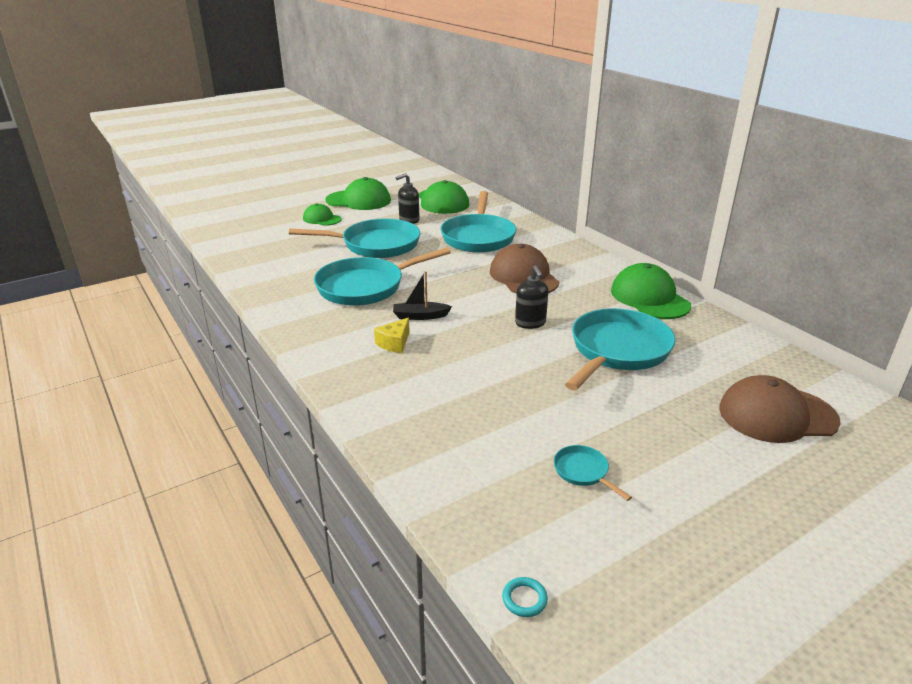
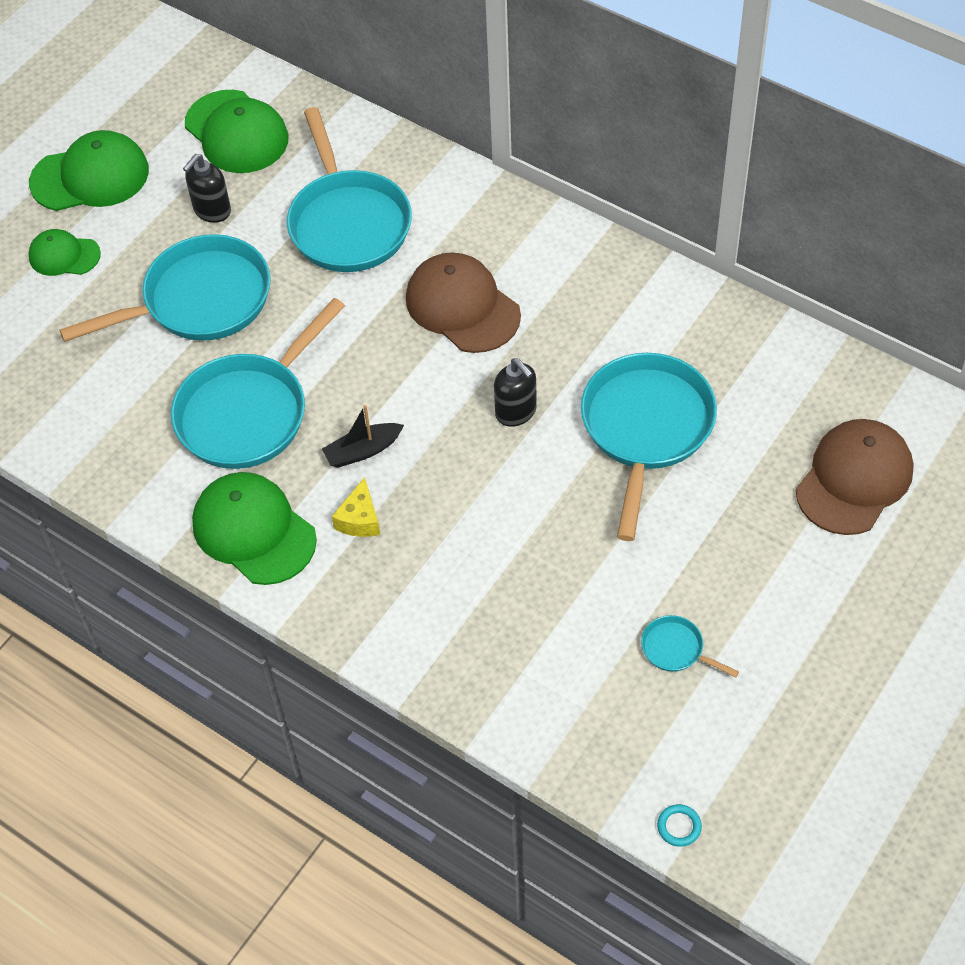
camera: 20 degrees left, 25 degrees up
(649, 298) = (652, 297): green cap -> green cap (254, 531)
(777, 415) = (854, 479): brown cap -> brown cap turned 150 degrees clockwise

